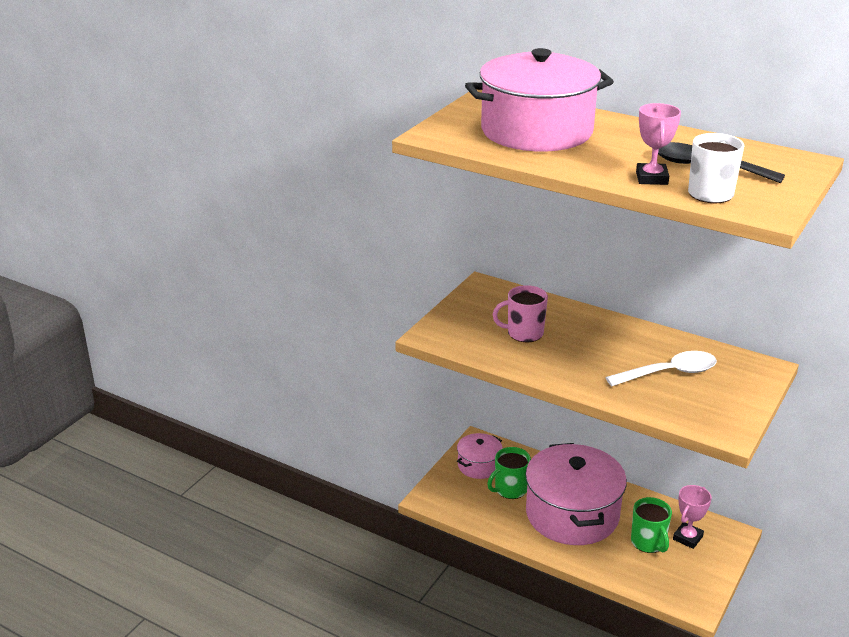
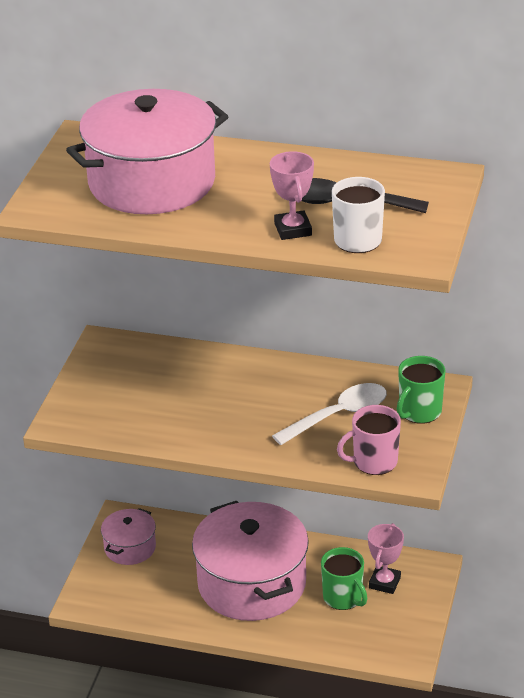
camera: 15 degrees left, 5 degrees up
(510, 489) = (174, 569): green mug -> green mug (419, 412)
(524, 333) = (167, 397): pink mug -> pink mug (374, 462)

